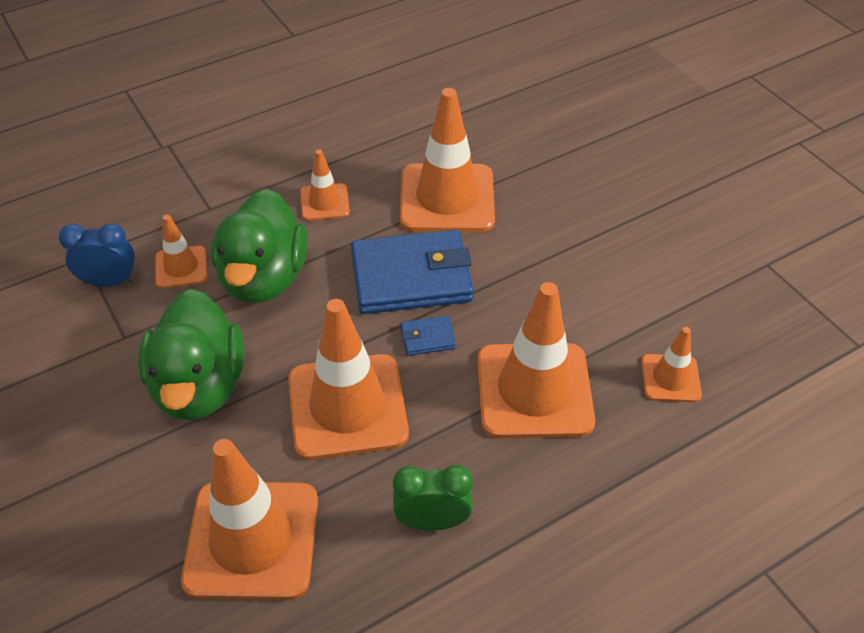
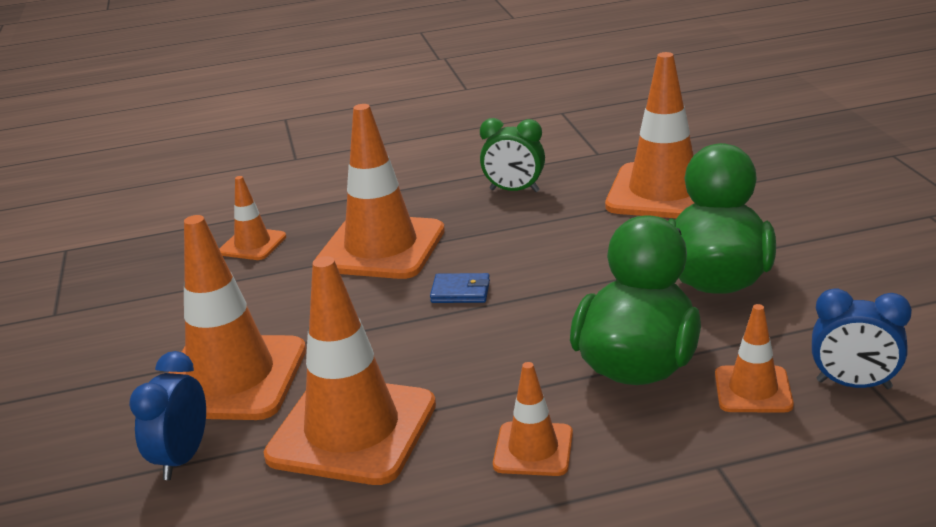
camera: 160 degrees left, 20 degrees down
(347, 406) = (563, 253): orange traffic cone -> orange traffic cone (231, 378)
(411, 277) = (451, 345): blue wallet -> none
(543, 165) = (182, 458): none -> blue clock

